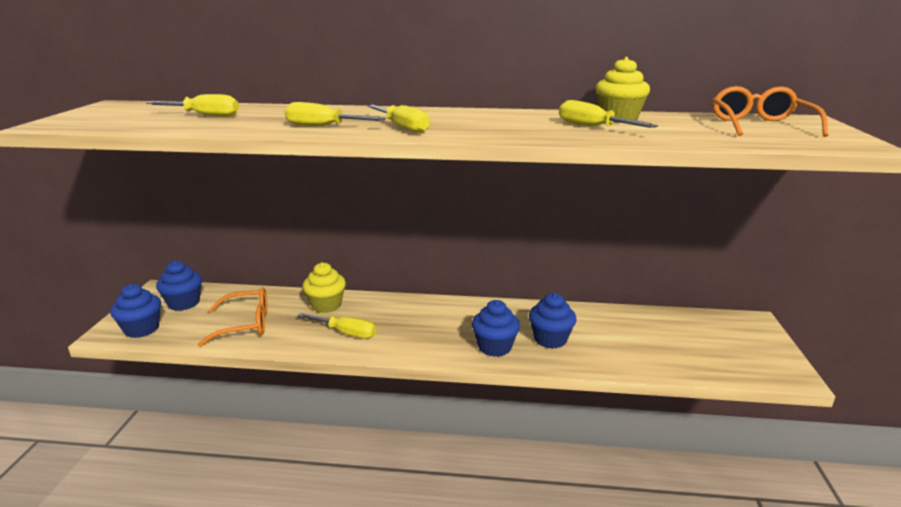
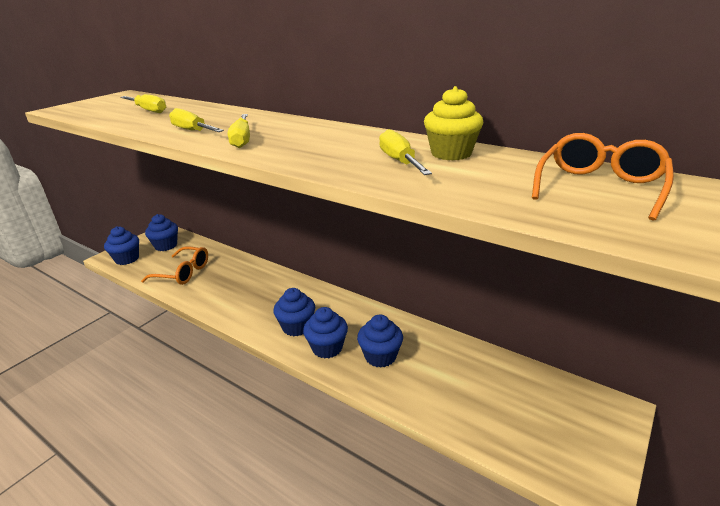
camera: 30 degrees right, 5 degrees up
(326, 305) = (245, 272): yellow cupcake -> none
(346, 333) = (235, 299): yellow screwdriver -> none
(444, 339) = (296, 327): none -> blue cupcake

